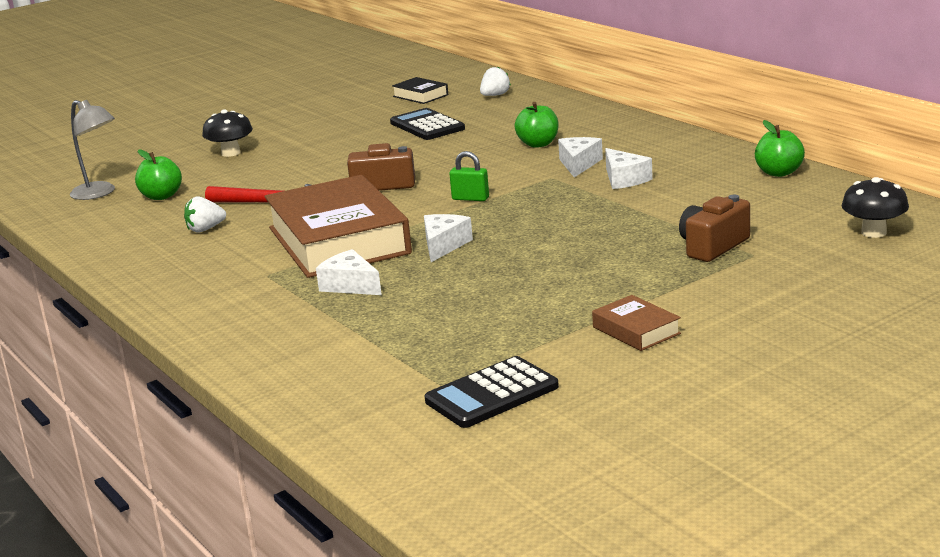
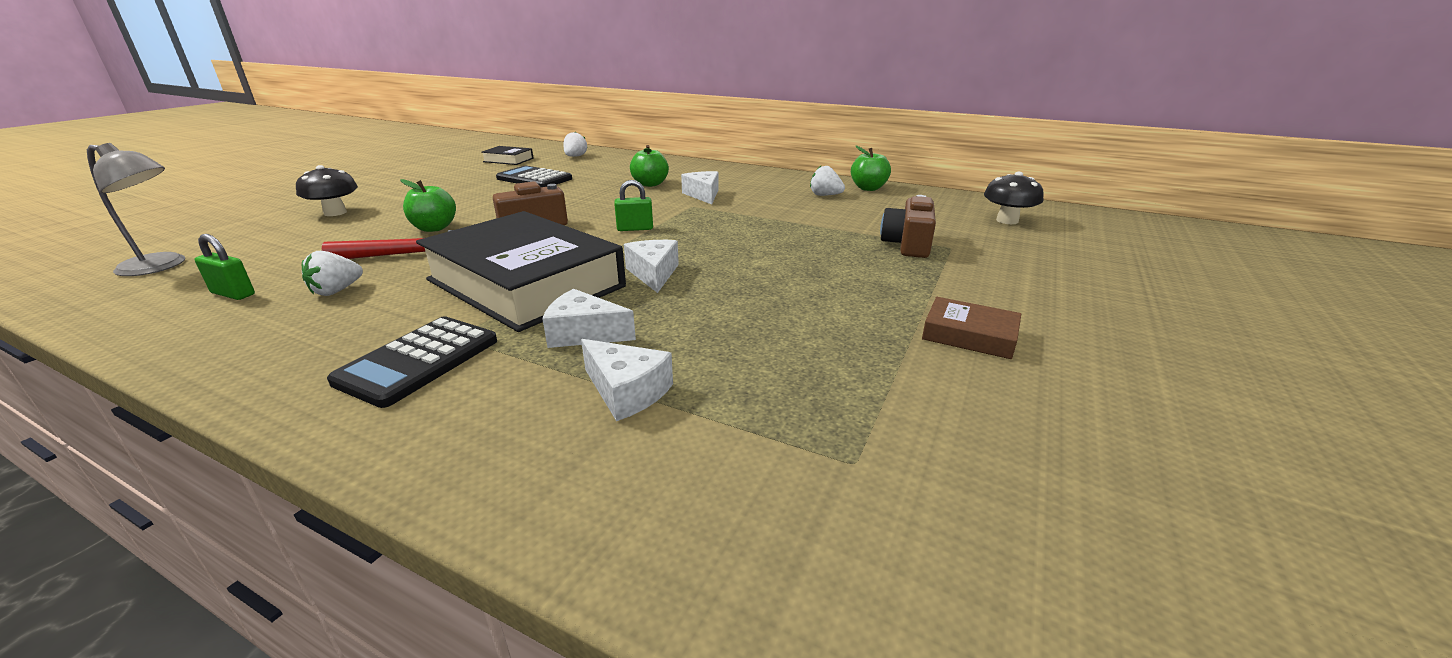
camera: 30 degrees left, 5 degrees up
(140, 223) = (233, 294): none -> green padlock
(161, 196) = (258, 261): green apple -> green apple (434, 228)
(338, 240) = (525, 283): brown book -> black book
(492, 394) = (938, 463): black calculator -> black calculator (418, 361)
(624, 179) = (756, 202): white cheese -> white cheese (627, 391)
(712, 178) = (825, 195): none -> white strawberry

